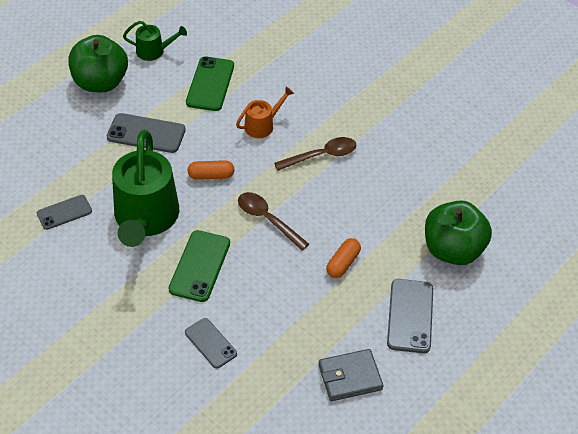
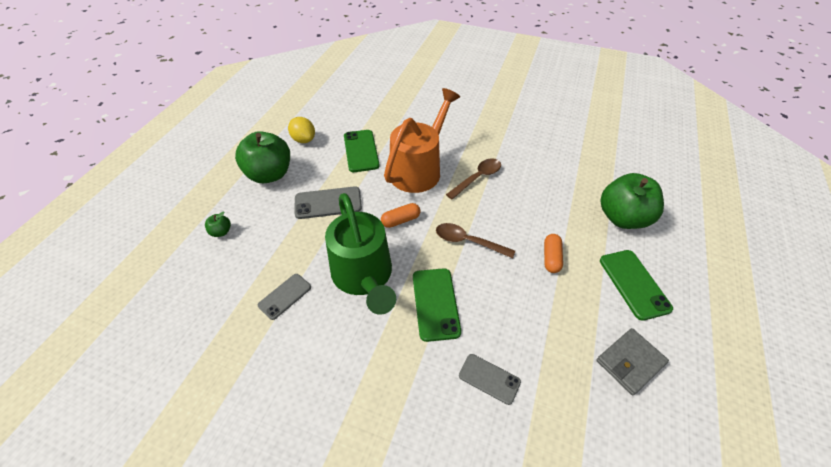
camera: 20 degrees left, 0 degrees up
(29, 131) = (221, 232): none -> green apple
(154, 51) = (304, 139): green watering can -> yellow lemon
(262, 125) = (419, 169): orange watering can -> orange watering can, size x2.10
(410, 316) = (634, 284): grey phone -> green phone

